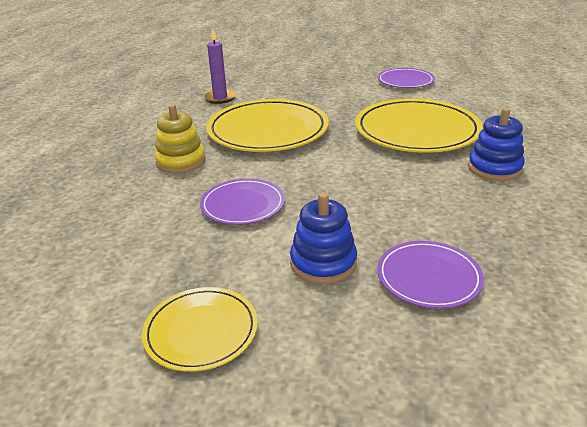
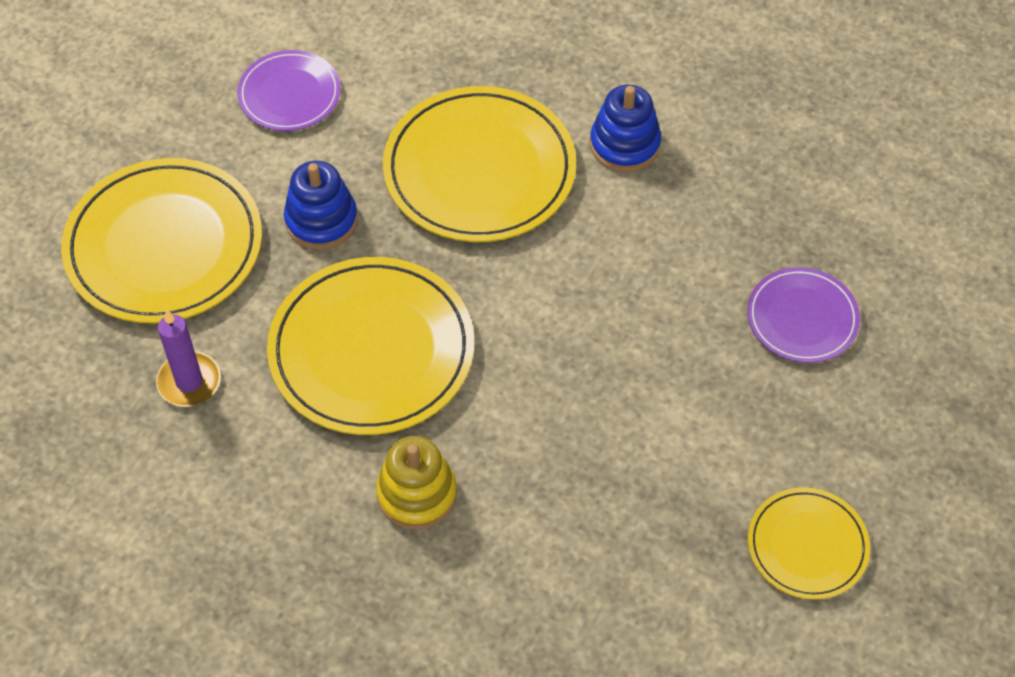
camera: 70 degrees left, 25 degrees up
(243, 205) = (582, 445): purple plate -> none
(291, 78) = (164, 246): none -> yellow plate
(323, 263) = (741, 401): blue stacking toy -> blue stacking toy (321, 220)

